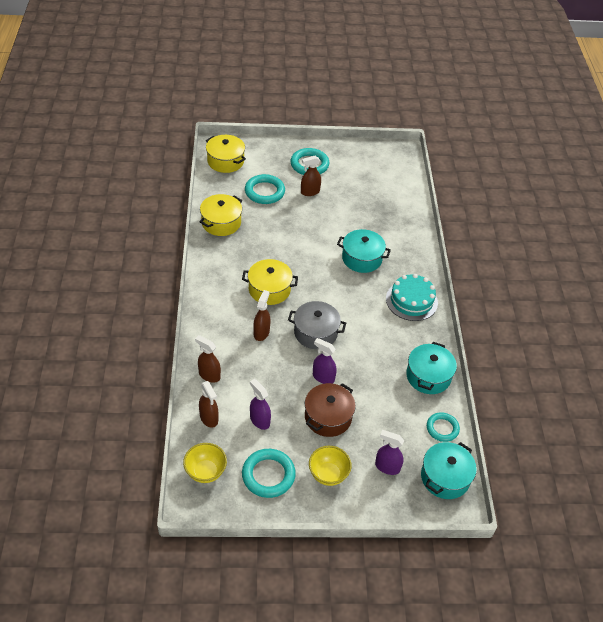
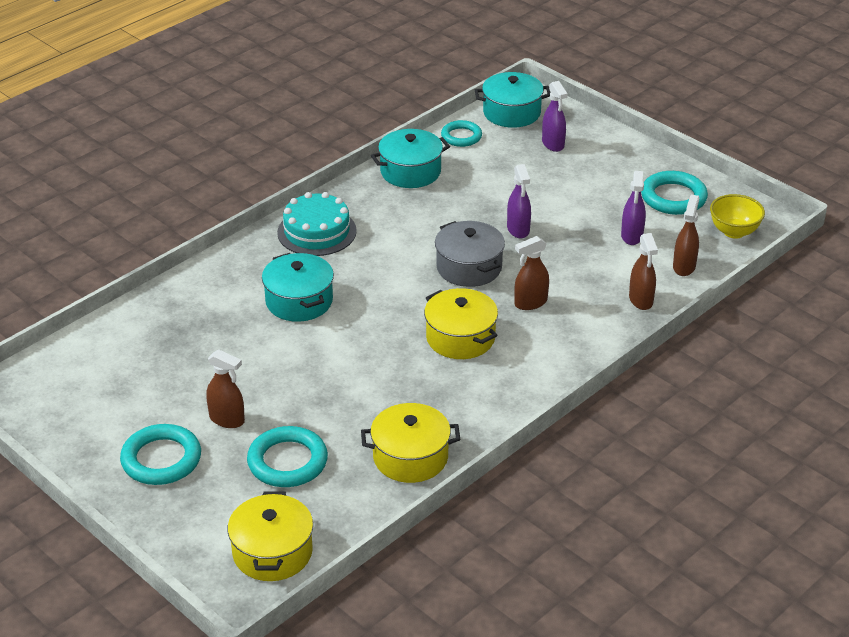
camera: 130 degrees left, 10 degrees down
(328, 417) = (558, 201): brown pot -> none
(328, 474) = (615, 168): yellow bowl -> none

